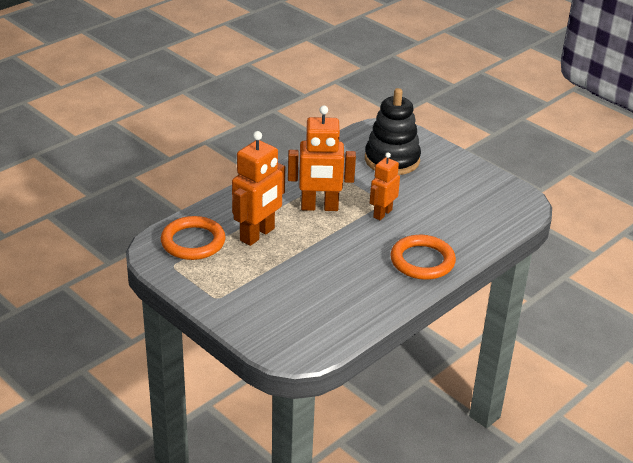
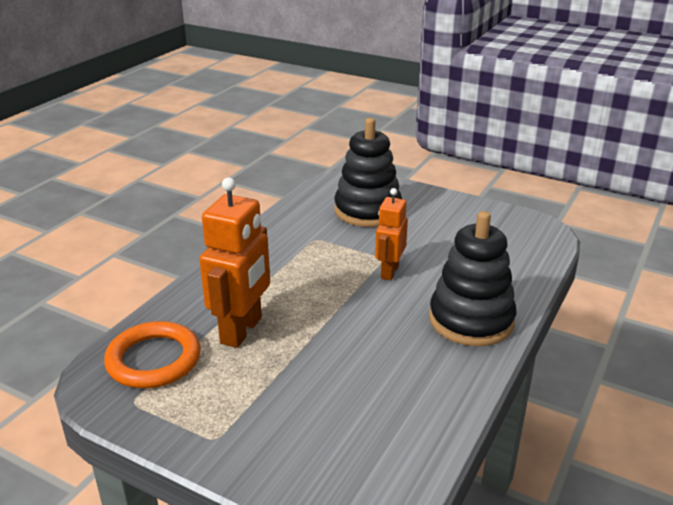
camera: 15 degrees left, 5 degrees down
(319, 207) = (308, 279): orange robot -> none
(422, 261) = (471, 320): orange ring -> black stacking toy

